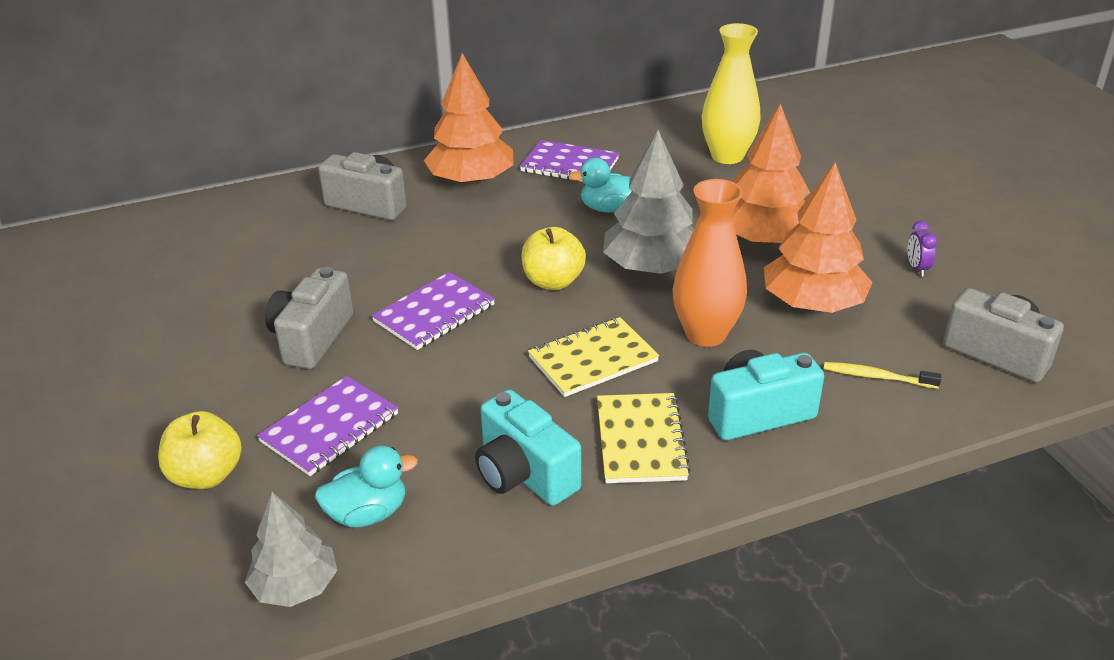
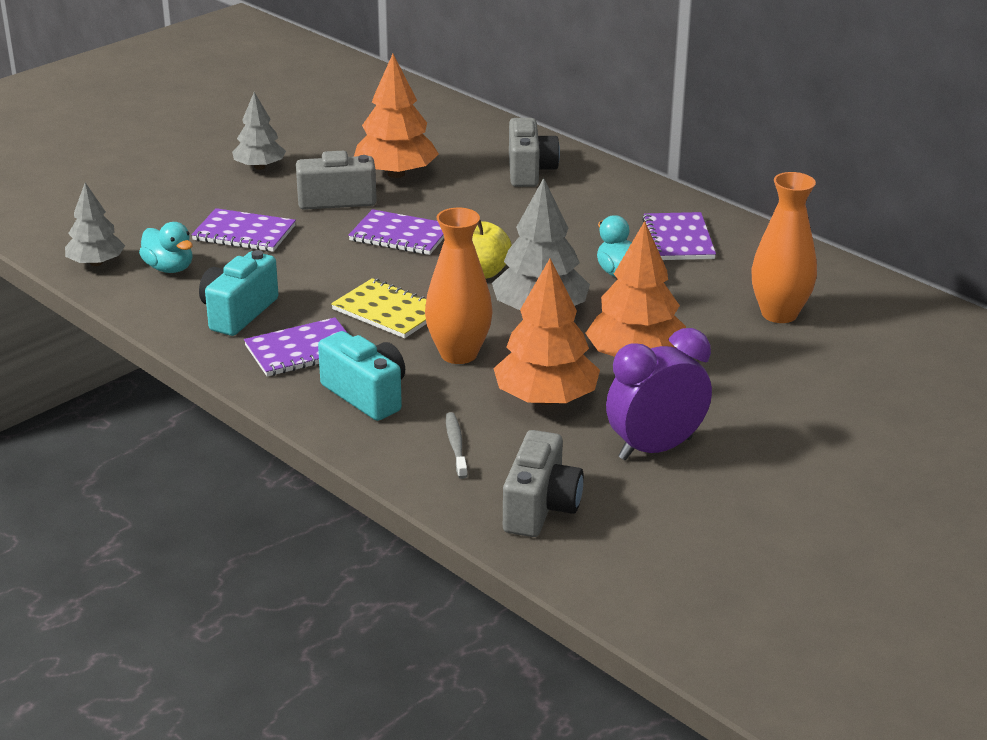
camera: 65 degrees right, 5 degrees down
(168, 379) = (260, 167): none -> grey tree
(206, 475) = (175, 208): yellow apple -> none
(471, 180) = (607, 202): orange tree -> orange tree (396, 174)
(640, 440) = (302, 350): yellow notebook -> purple notebook
(727, 156) = (779, 314): yellow vase -> orange vase
(877, 377) = (456, 445): yellow toothbrush -> grey toothbrush
(917, 268) = (655, 448): purple clock -> purple clock, size x2.46

